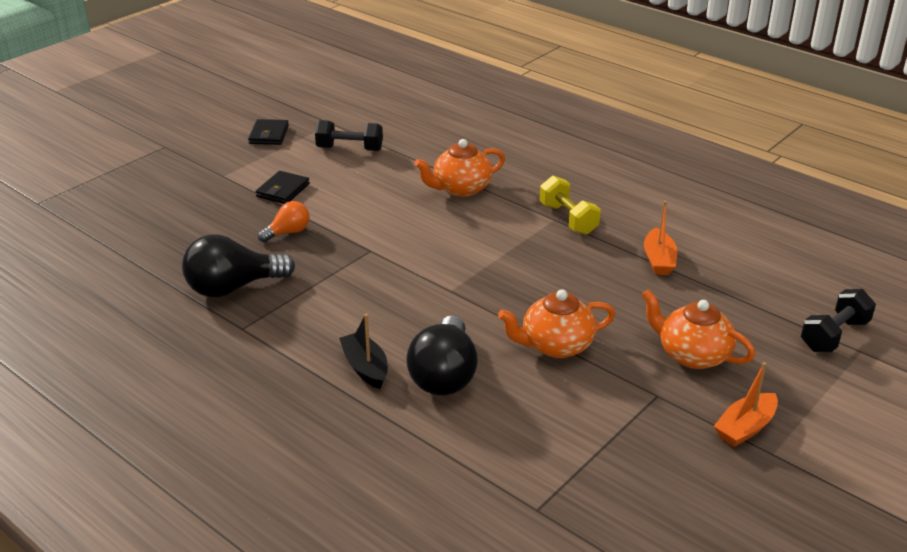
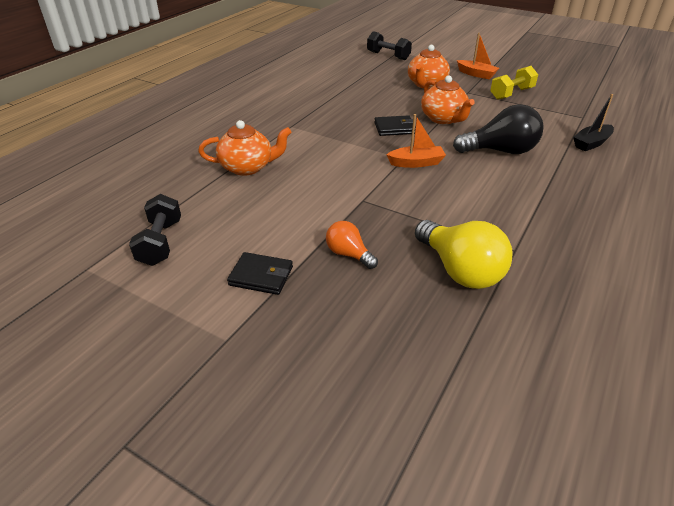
camera: 100 degrees left, 5 degrees up
(233, 288) = (460, 270): black light bulb -> yellow light bulb
(269, 135) = (107, 321): black wallet -> black wallet (394, 128)
(365, 367) = (516, 181): black boat -> black boat (591, 143)
(461, 189) = (247, 167): orange teapot -> orange teapot turned 60 degrees counterclockwise
(568, 219) = (289, 121): yellow dumbbell -> yellow dumbbell (511, 94)
(658, 260) = (334, 93): orange boat -> orange boat (416, 163)

